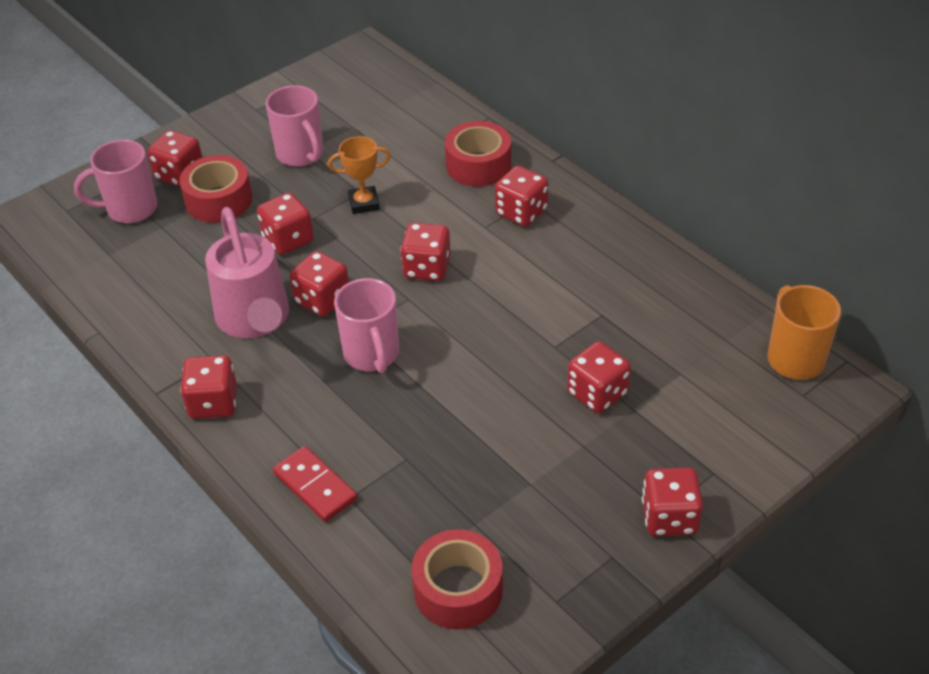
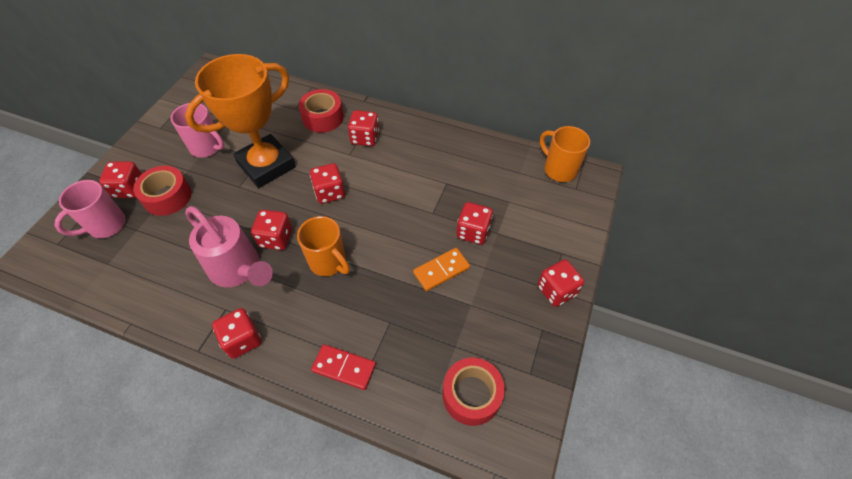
camera: 30 degrees left, 10 degrees up
(288, 240) = (230, 207): red dice -> none
(364, 203) = (266, 165): orange trophy -> orange trophy, size x2.38
(372, 355) = (328, 262): pink mug -> orange mug
(517, 424) = (441, 270): none -> orange domino

